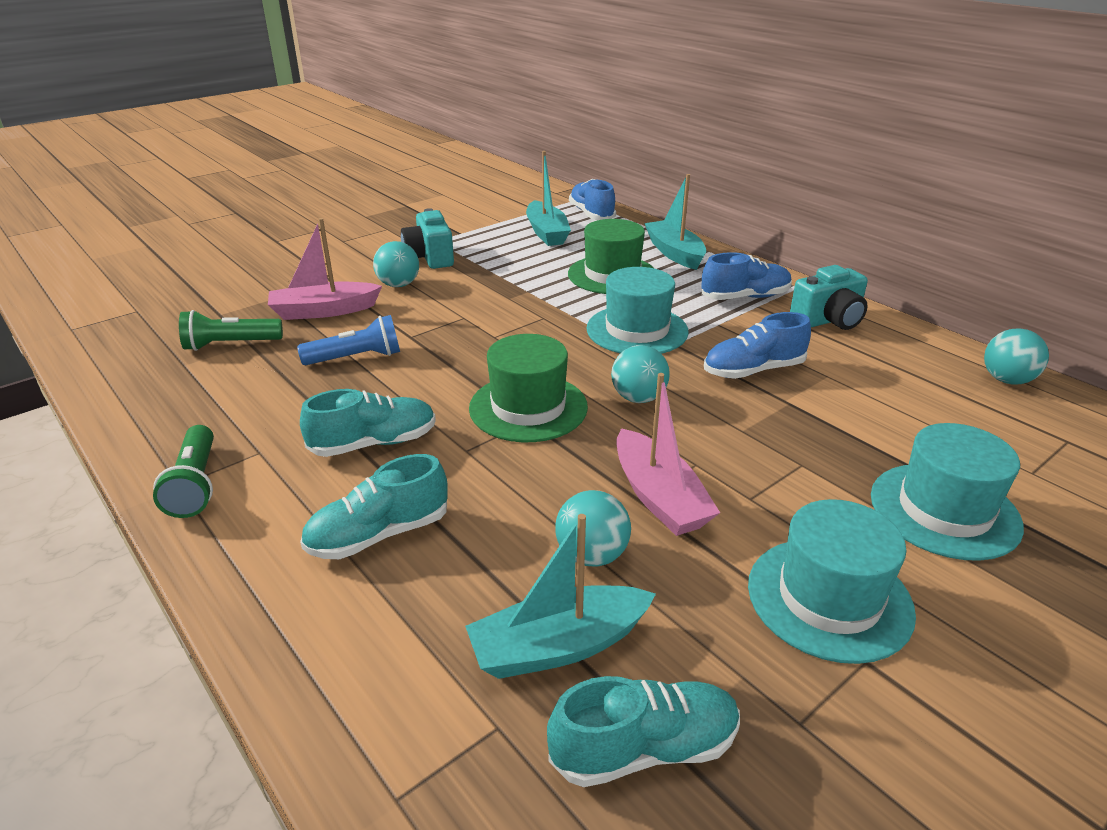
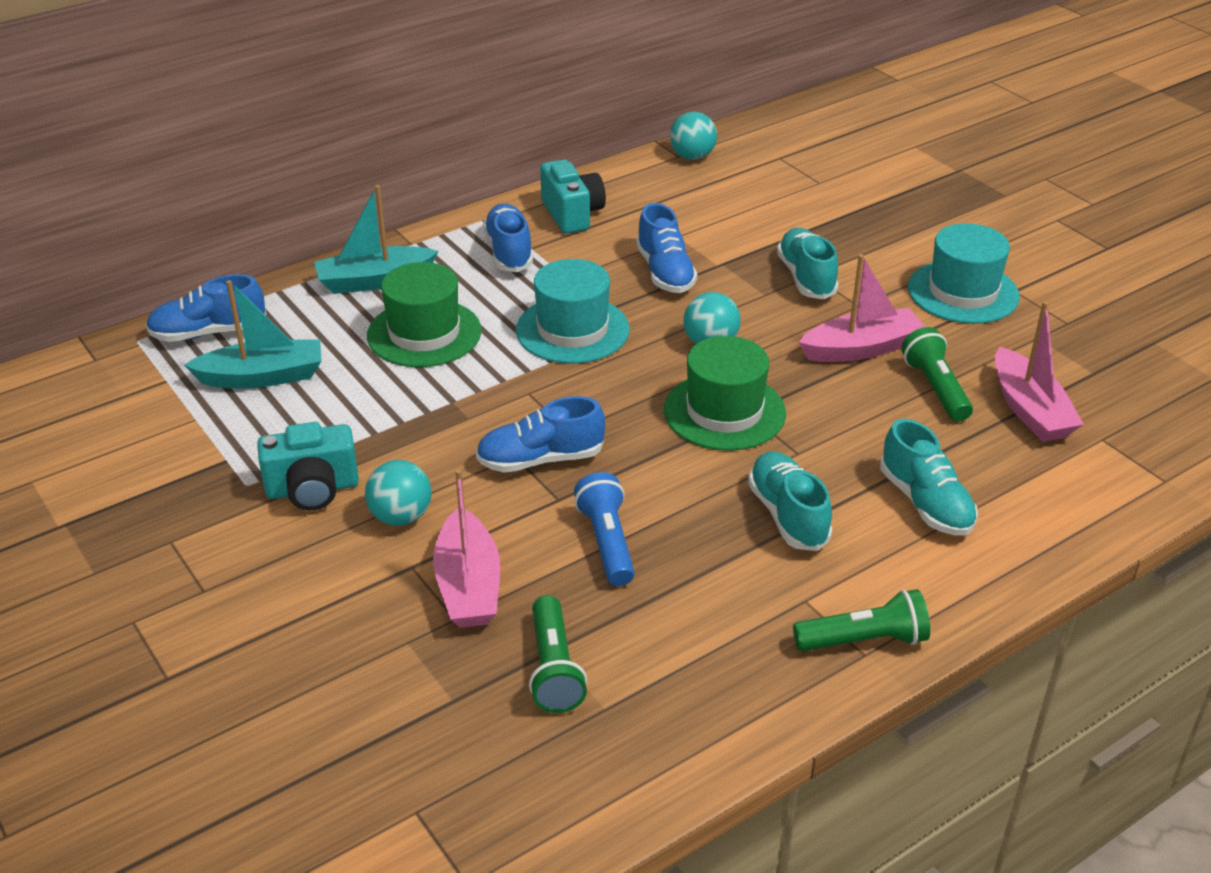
camera: 85 degrees left, 5 degrees up
(458, 327) = (540, 459): none -> blue shoe
(559, 646) = (1029, 409): turquoise boat -> pink boat
(592, 555) = (935, 388): turquoise ball -> green flashlight
(644, 749) = (1102, 381): turquoise shoe -> turquoise shoe (806, 277)
(944, 510) = (866, 227): turquoise hat -> none

